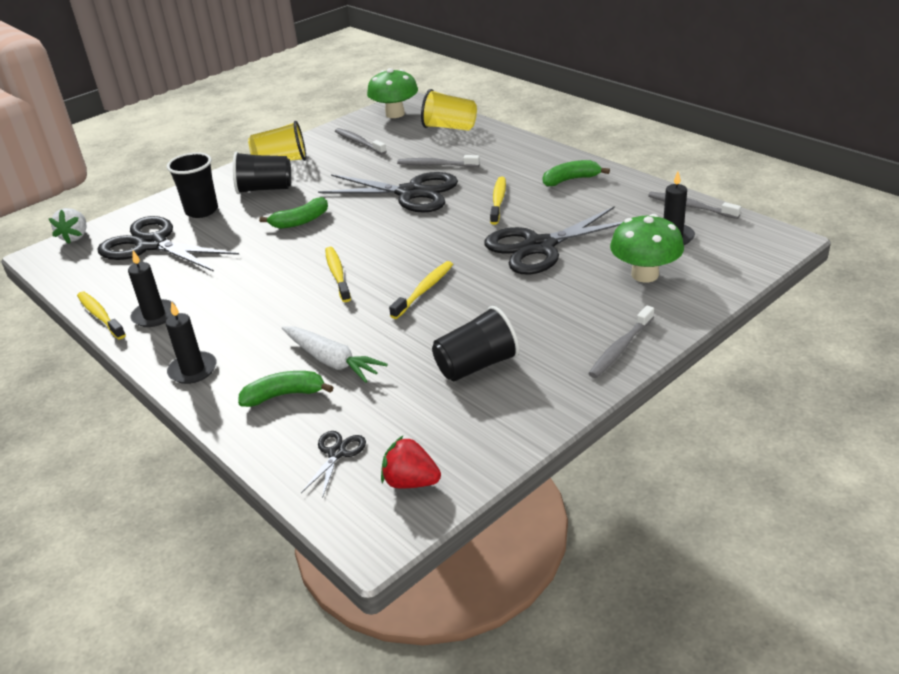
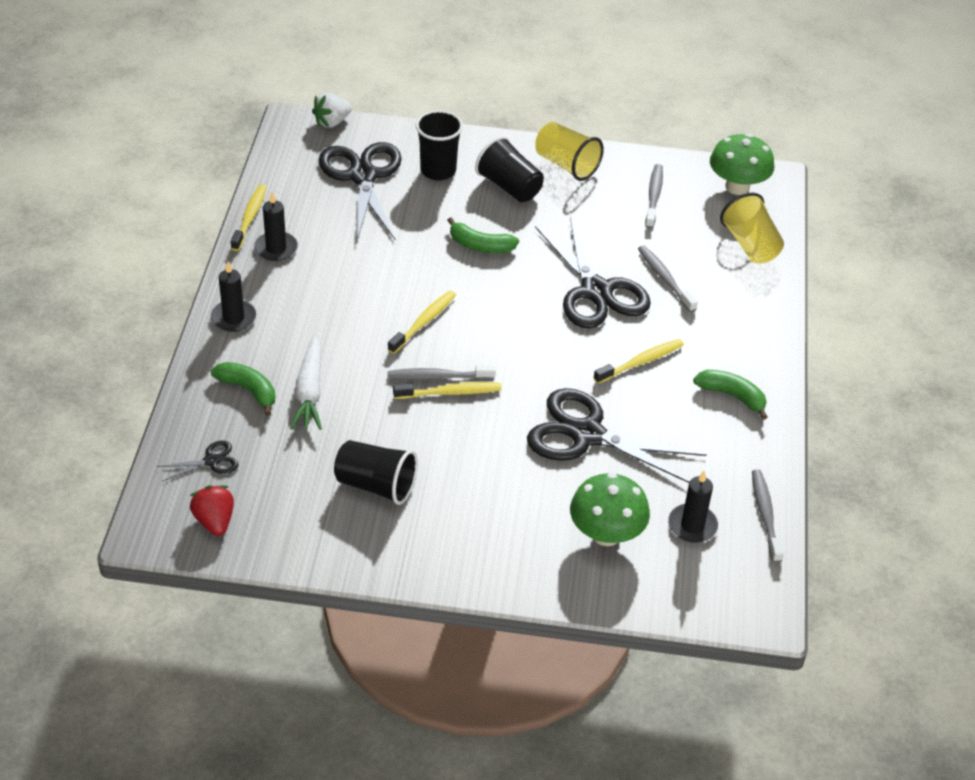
camera: 45 degrees right, 10 degrees up
(620, 348) = (476, 569): grey toothbrush -> grey toothbrush (438, 377)

